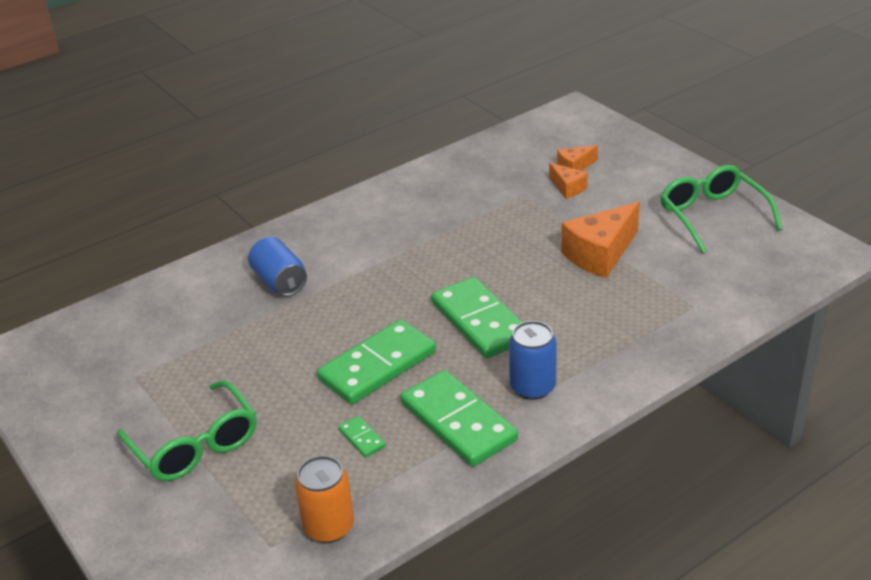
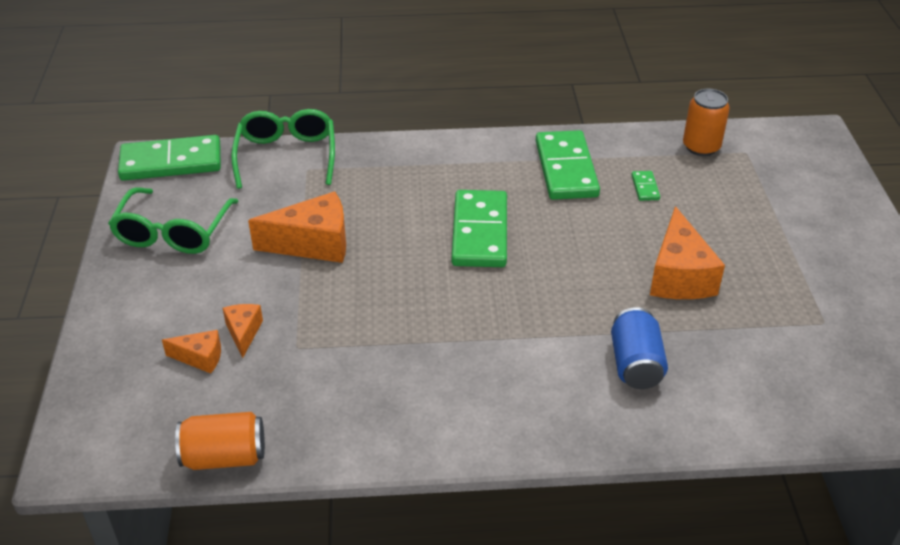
camera: 150 degrees left, 5 degrees up
(195, 445) = (781, 236): green glasses -> green glasses (286, 156)
(279, 361) = (679, 276): none -> orange cheese
(377, 366) = (595, 234): green domino -> green domino (171, 162)
(495, 140) = (224, 457): none -> orange can
(532, 387) = (491, 168): blue can -> none

